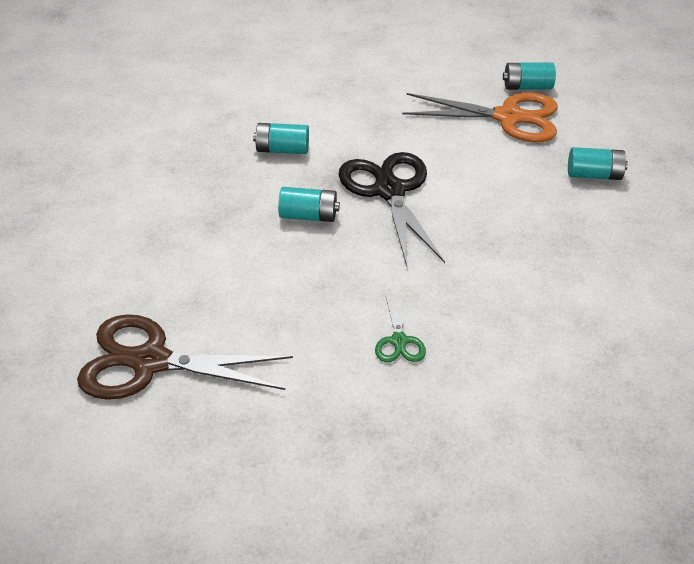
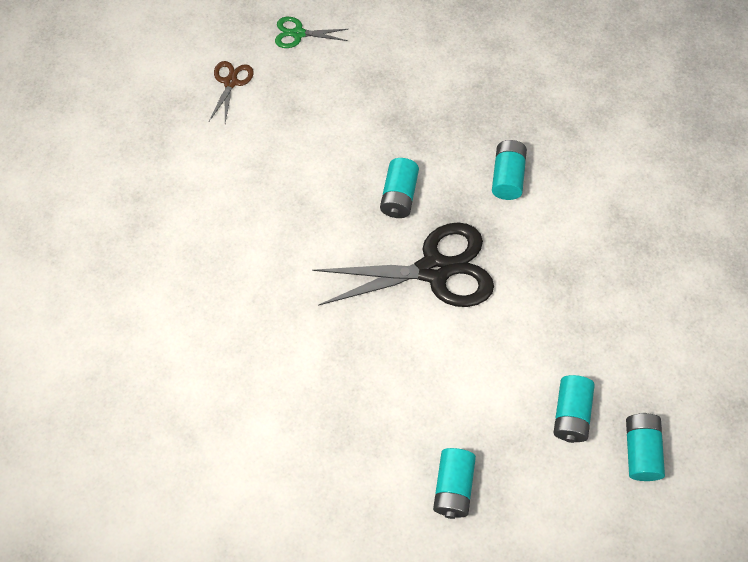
camera: 95 degrees right, 20 degrees up
(150, 362) = (230, 82): brown scissors -> brown scissors, size x0.47
(399, 341) = (225, 256): green scissors -> green scissors (298, 34)
(508, 117) = (571, 414): orange scissors -> turquoise battery

